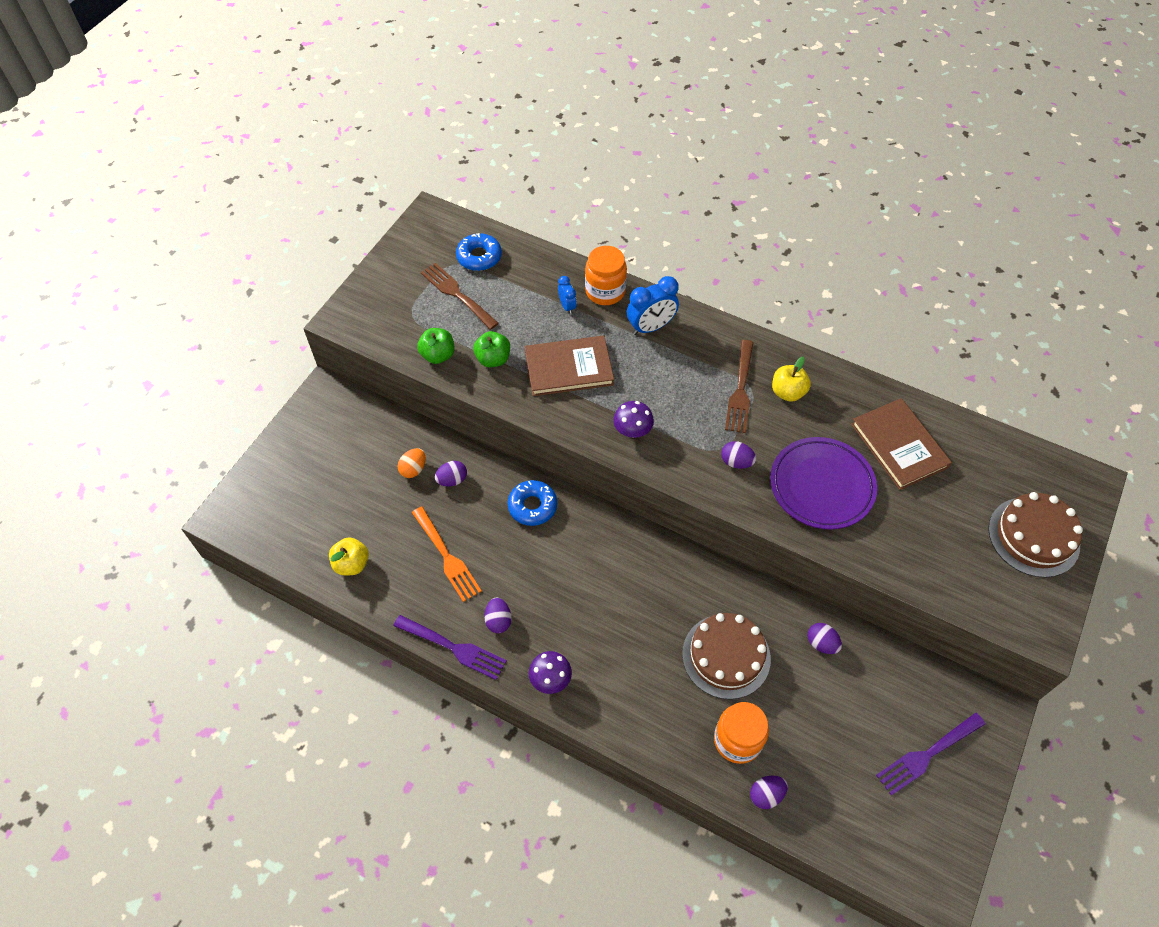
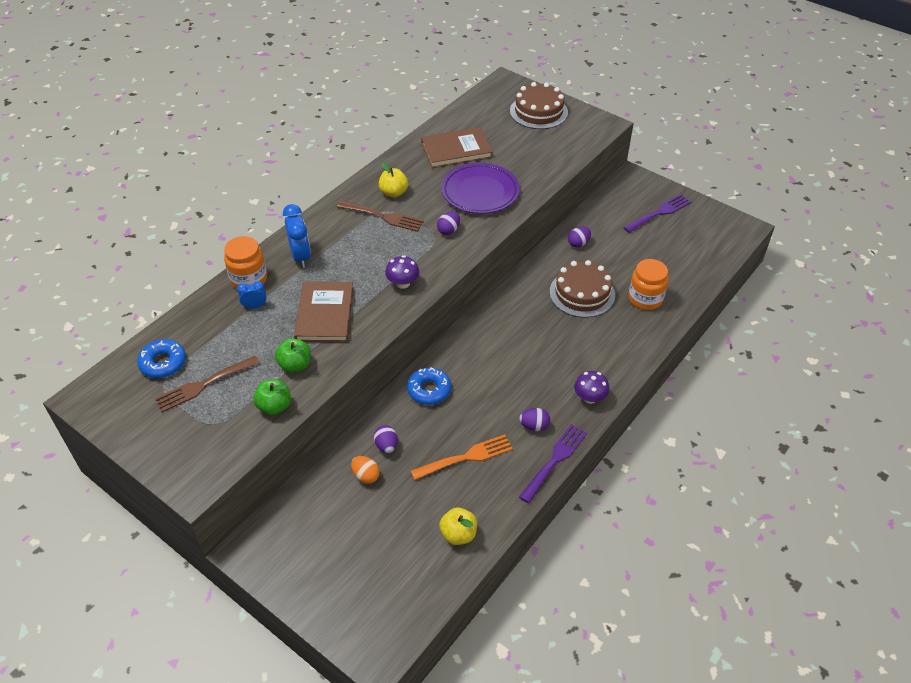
camera: 80 degrees left, 10 degrees down
(766, 795) = (684, 291): purple egg -> none
(927, 754) = (659, 213): purple fork -> purple fork turned 105 degrees counterclockwise

